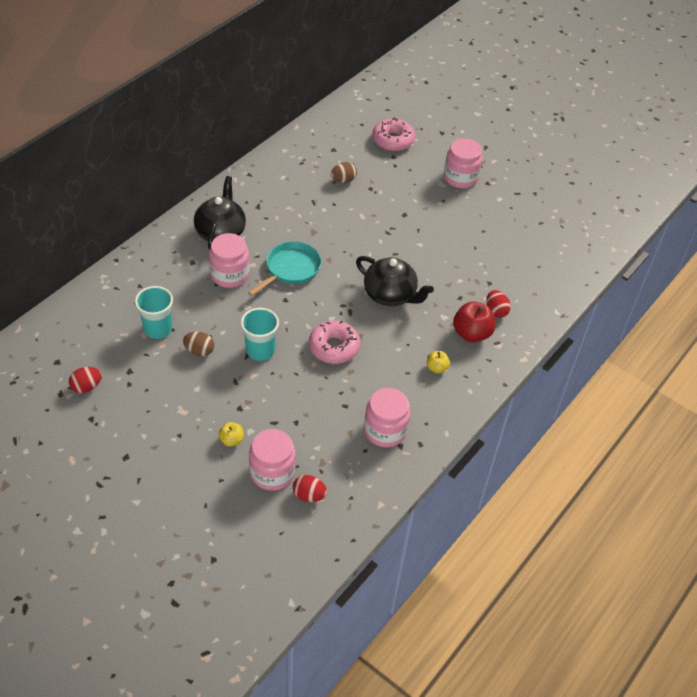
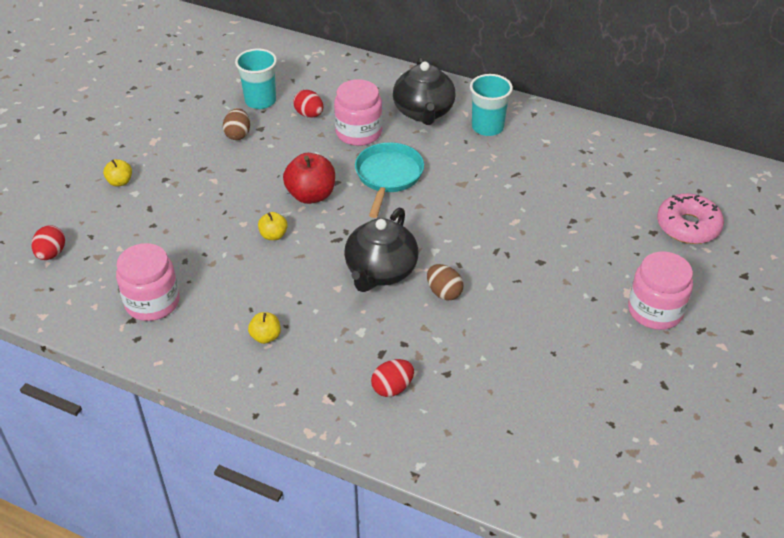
camera: 80 degrees right, 5 degrees down
(86, 387) = (172, 75): red egg -> red egg (309, 114)
(220, 232) = (423, 112): black teapot -> black teapot turned 90 degrees clockwise
(260, 350) = (251, 178): turquoise cup -> turquoise cup (487, 127)
(272, 472) = (80, 220): pink jar -> none
(290, 269) = (388, 176): turquoise pan -> turquoise pan turned 105 degrees counterclockwise
(334, 347) = (273, 235): pink donut -> yellow apple
(343, 180) = (572, 193): brown egg -> brown egg (444, 292)
(471, 333) = (339, 365): red apple -> red apple (311, 195)

